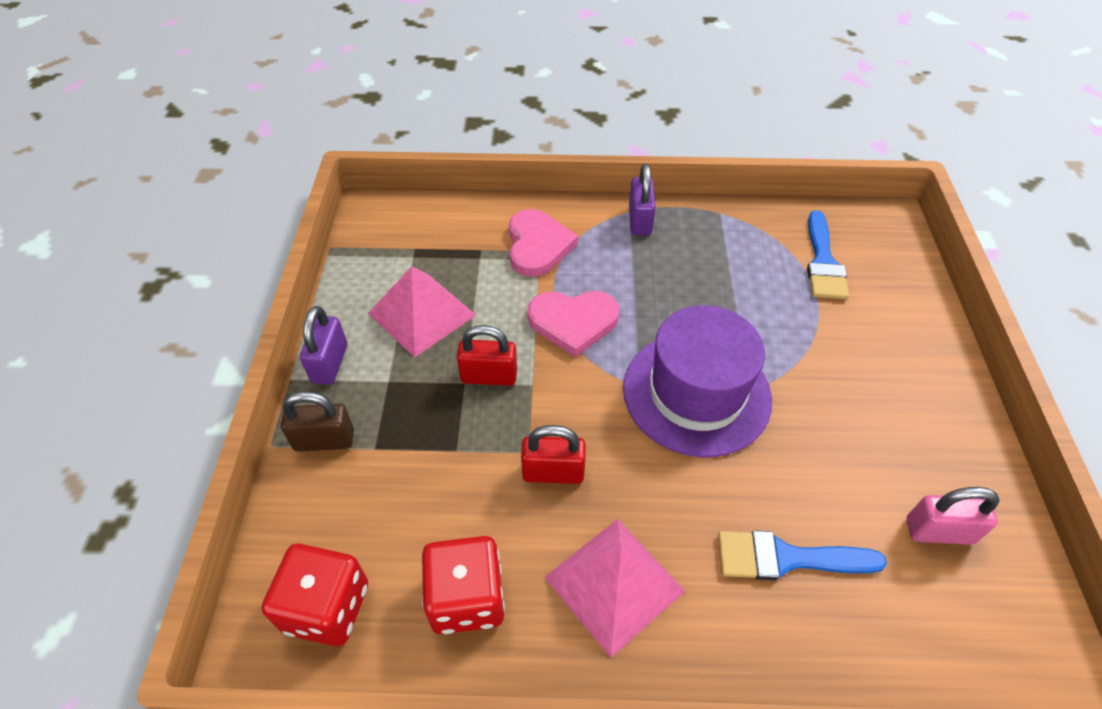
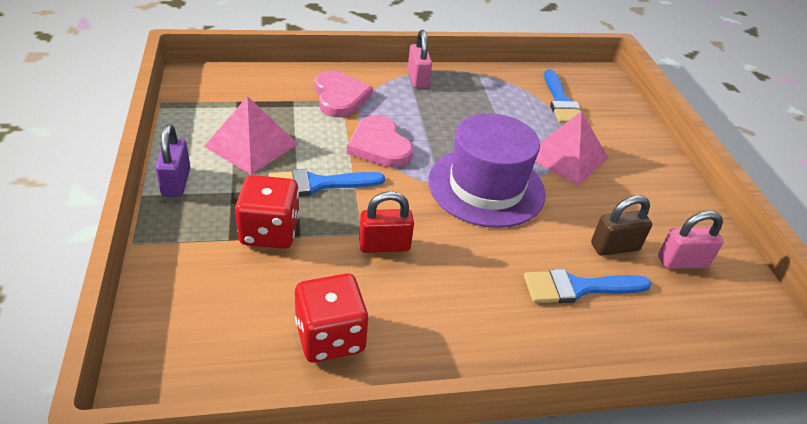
camera: 15 degrees left, 10 degrees down
(324, 440) = (182, 236): brown padlock -> brown padlock (614, 247)
(327, 607) = (207, 355): red dice -> red dice (269, 232)
(489, 376) = (317, 184): red padlock -> blue brush
(573, 322) = (379, 146): pink heart -> pink heart turned 75 degrees clockwise
(614, 584) = (450, 316): pink pyramid -> pink pyramid (566, 156)
(639, 220) = (417, 79): purple padlock -> pink padlock

